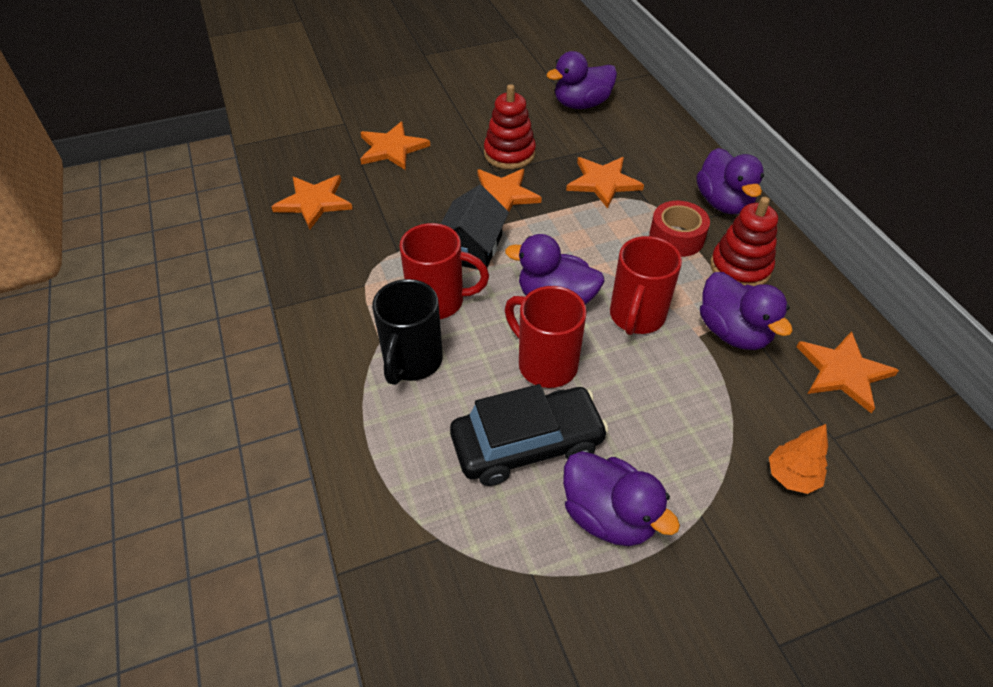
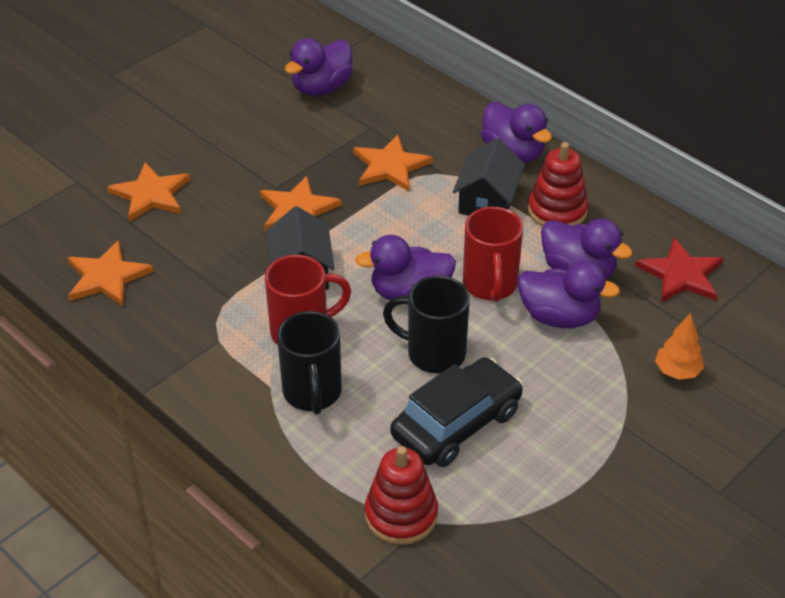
camera: 25 degrees left, 5 degrees down
(509, 154) = (279, 164): red stacking toy -> red stacking toy (401, 515)
(545, 364) = (433, 353): red mug -> black mug
(608, 516) = (553, 453): purple duck -> purple duck (559, 317)
(676, 237) = (487, 200): red tape -> black house
(843, 372) = (681, 274): orange star -> red star

